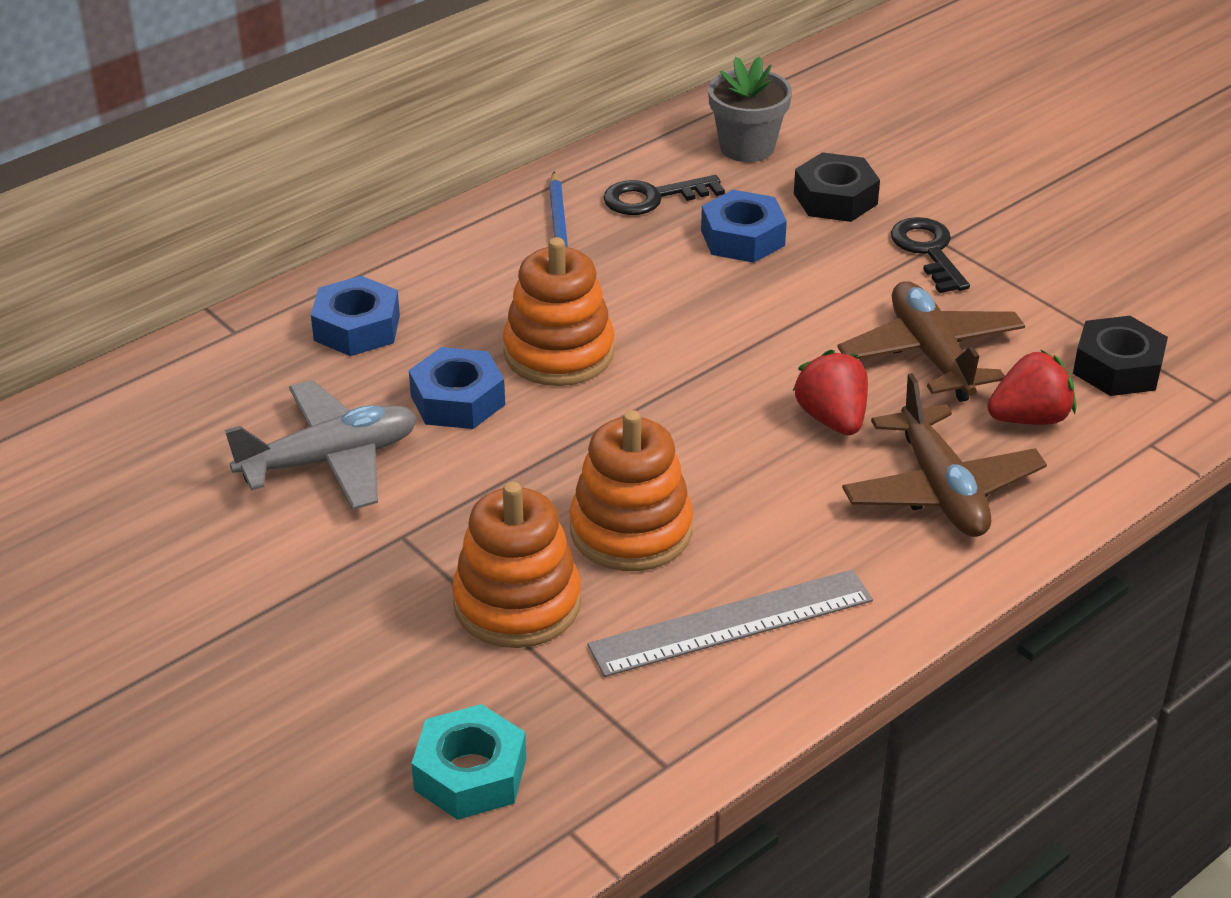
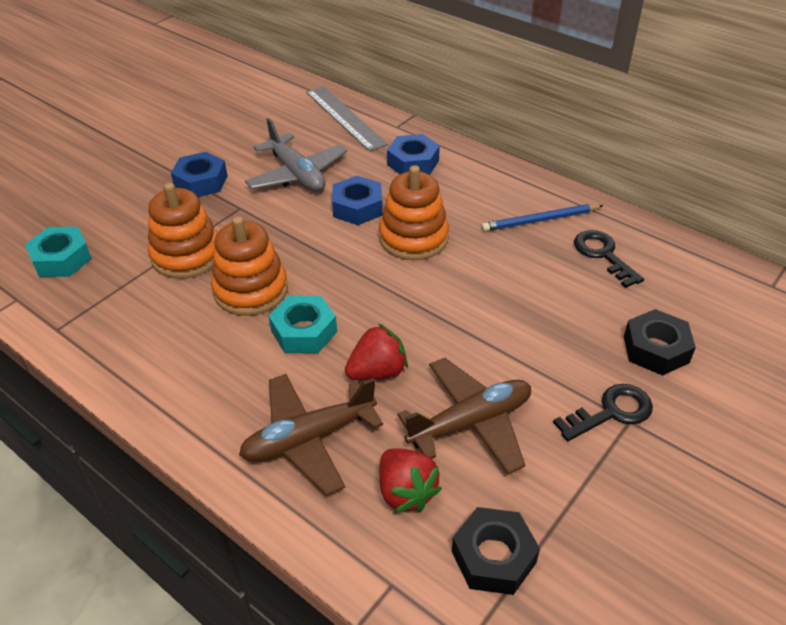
camera: 80 degrees right, 5 degrees up
(731, 622) = (170, 342): grey ruler -> grey ruler (345, 117)
(738, 480) = (304, 331): none -> turquoise nut
(742, 238) = (576, 304): blue nut -> blue nut (201, 182)
(747, 147) = (697, 293): grey flower pot -> none

